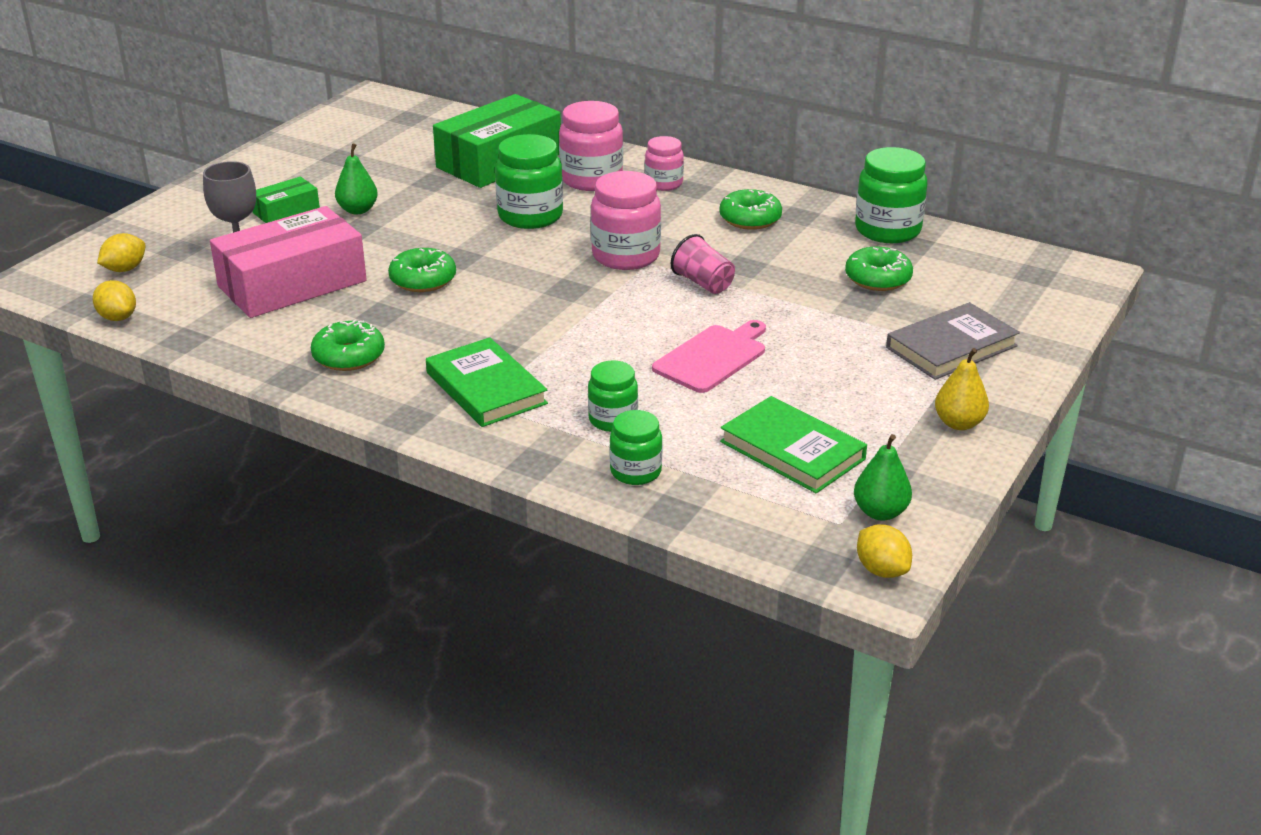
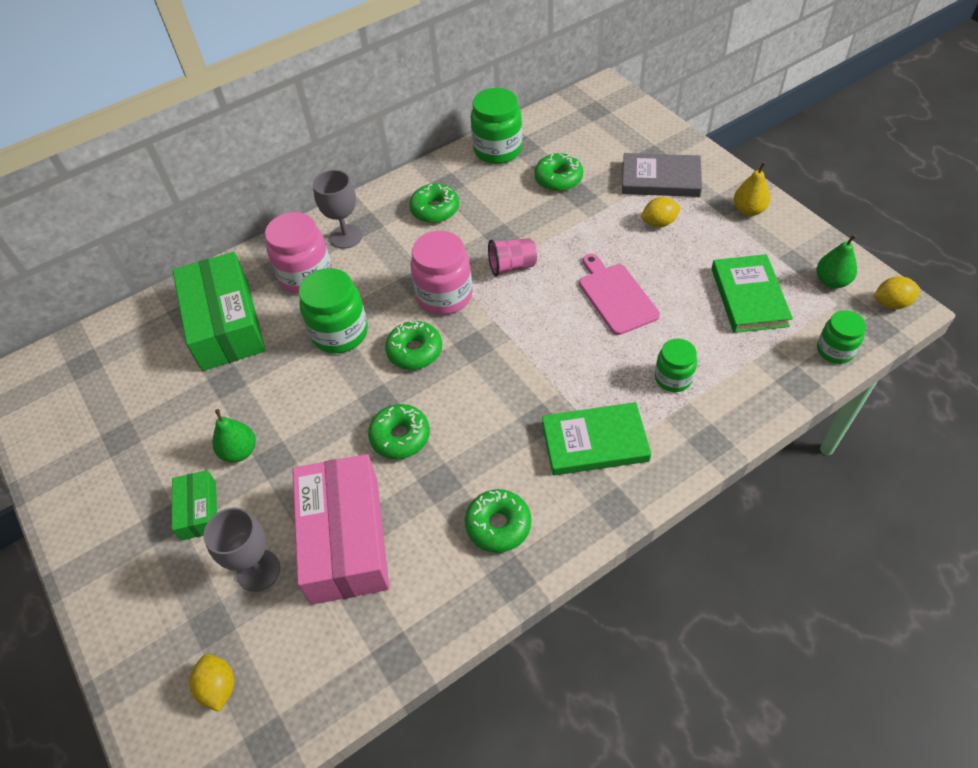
camera: 60 degrees left, 20 degrees up
(118, 317) = (317, 713): yellow lemon -> yellow lemon (659, 223)
(536, 259) = (415, 351): none -> green donut
(635, 472) = (744, 387): green jar -> green jar (835, 350)
(664, 184) = (346, 236): pink jar -> grey goblet
(792, 450) = (749, 297): green book -> green book turned 75 degrees counterclockwise
(951, 347) = (660, 179): grey book -> grey book turned 75 degrees counterclockwise

